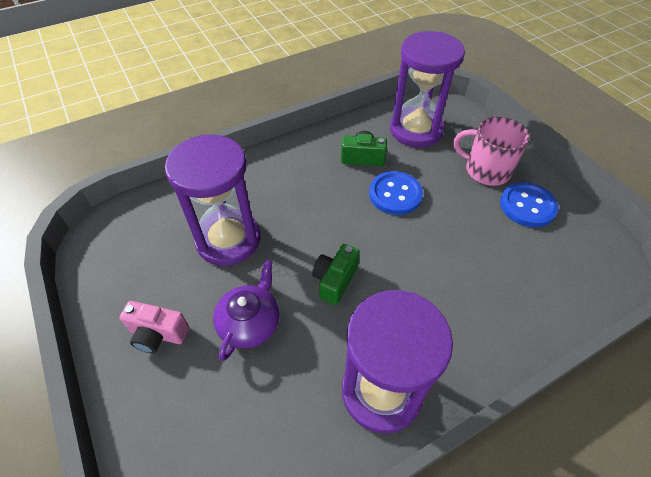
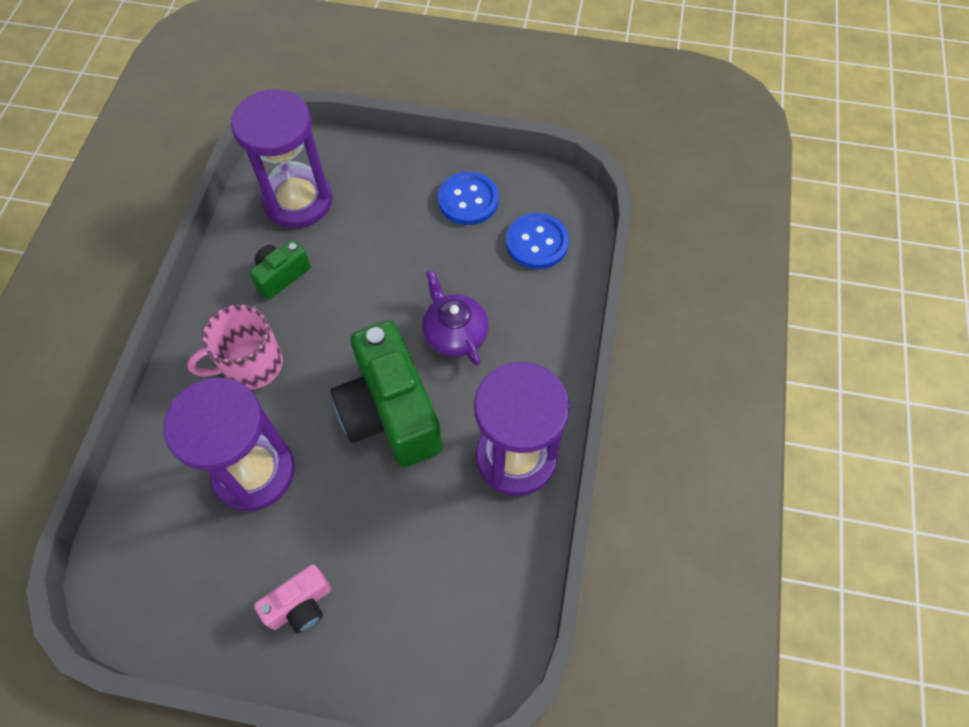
camera: 50 degrees left, 10 degrees up
(250, 322) = (364, 515): purple teapot -> purple teapot (455, 333)
(335, 280) = (390, 412): green camera -> green camera, size x2.05
(395, 194) = (352, 287): blue button -> blue button (537, 242)
(486, 170) = (403, 192): pink mug -> pink mug (251, 365)

